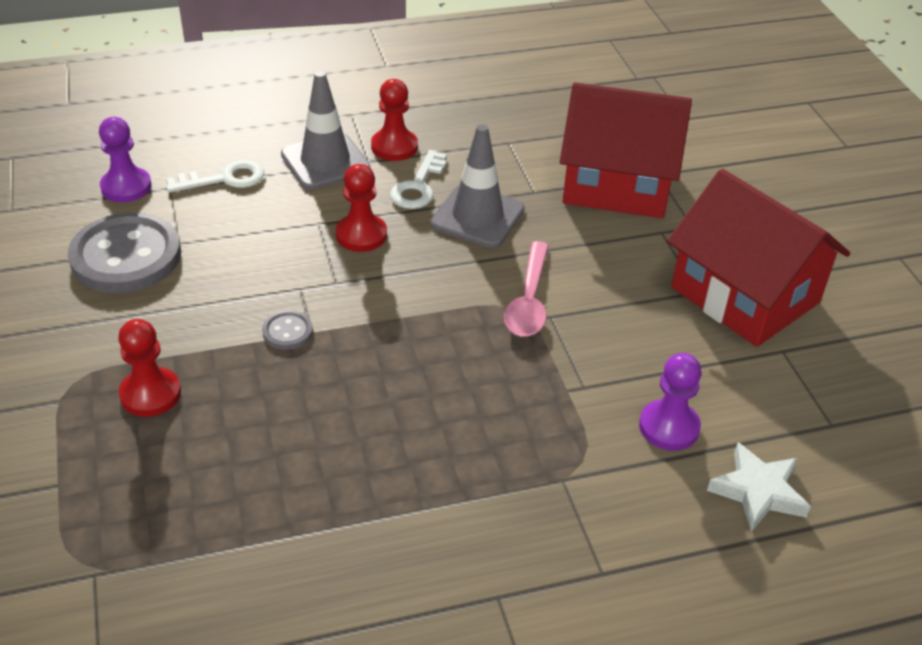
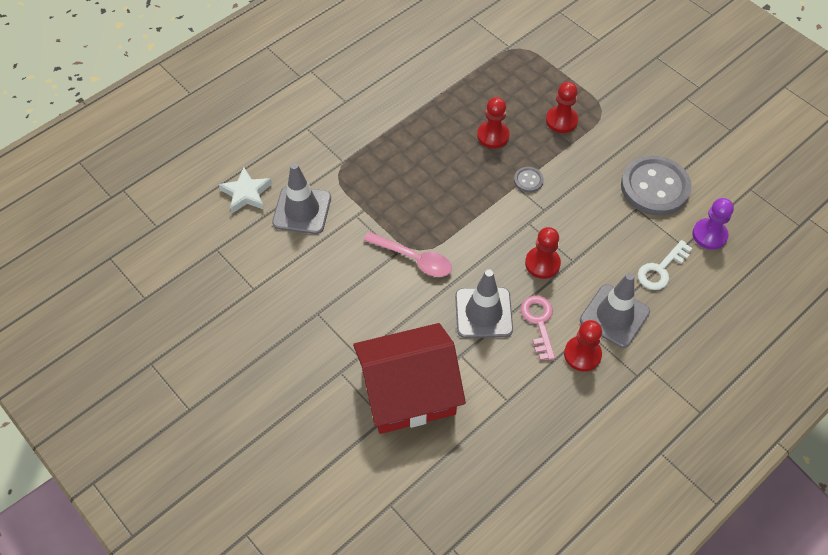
camera: 155 degrees right, 15 degrees up
(281, 416) = (493, 136): none -> red pawn
(418, 186) = (539, 322): white key -> pink key
(529, 301) = (414, 259): pink spoon -> pink spoon turned 135 degrees clockwise
(669, 427) = (302, 210): purple pawn -> grey traffic cone
(745, 295) = (286, 323): red house -> none

